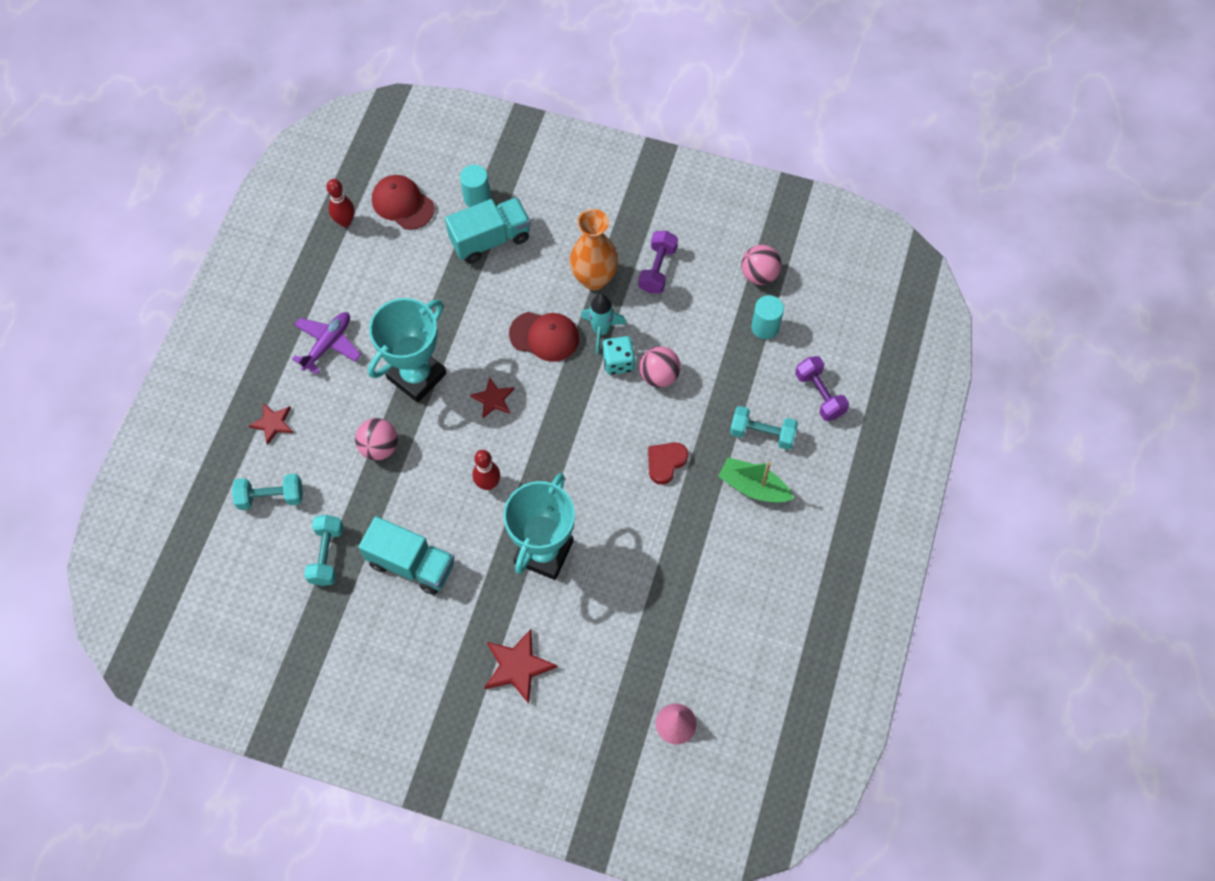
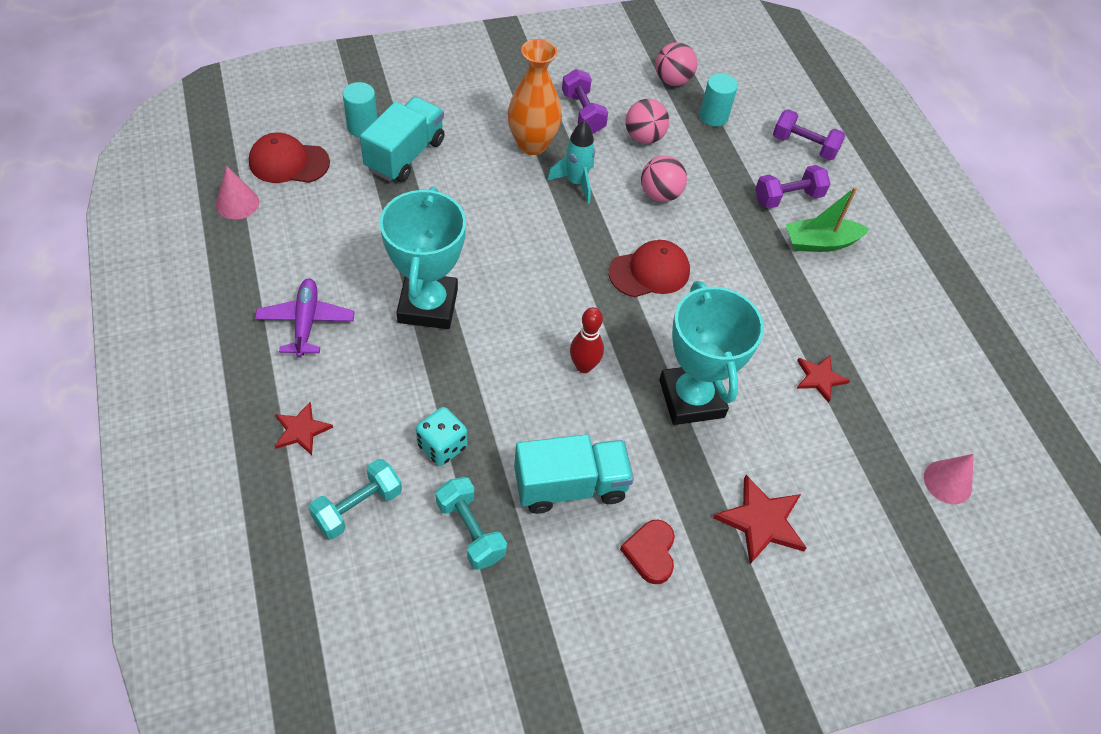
camera: 40 degrees left, 10 degrees down
(345, 221) = (237, 203): red bowling pin -> pink cone
(379, 447) = (442, 391): pink ball -> pink ball (644, 137)
(493, 399) = (523, 288): red star -> red star (819, 378)
(544, 336) = (527, 211): red cap -> red cap (649, 272)
(618, 362) = (614, 201): turquoise dice -> turquoise dice (442, 446)
(665, 462) = (730, 261): red heart -> red heart (650, 553)
(762, 434) = (788, 198): turquoise dumbbell -> purple dumbbell

